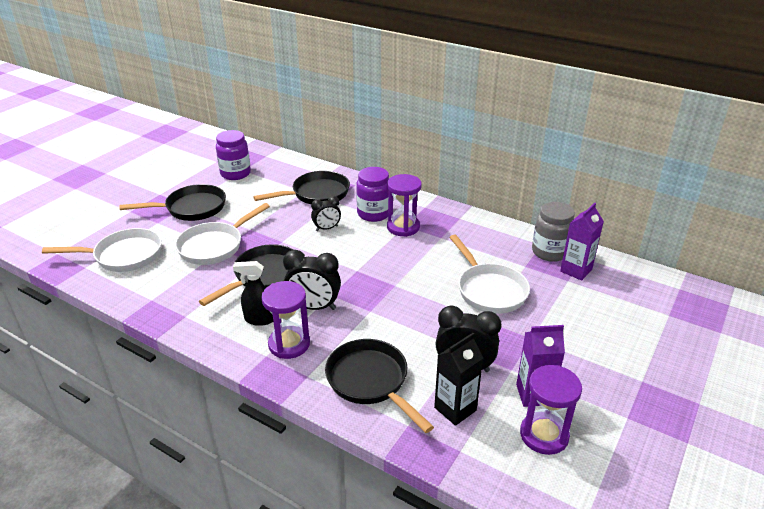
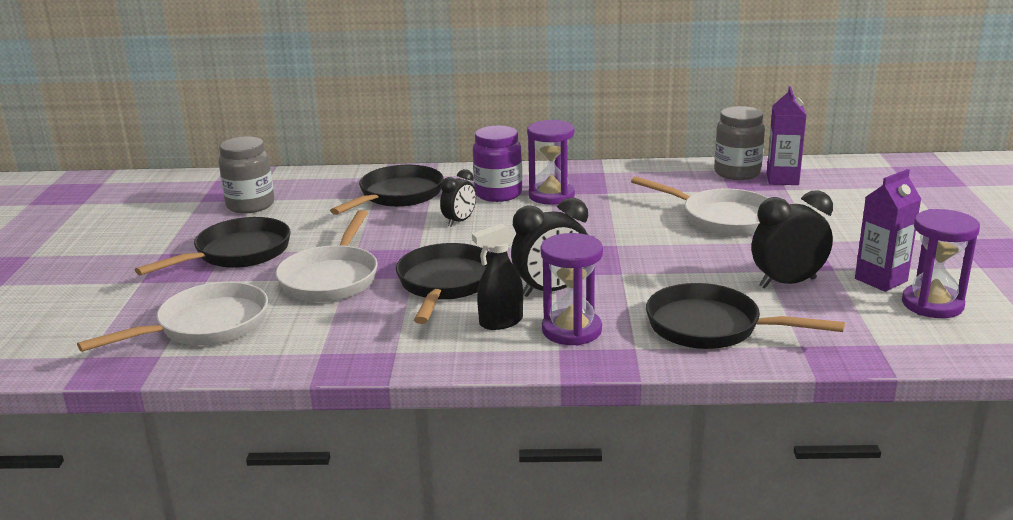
camera: 30 degrees left, 10 degrees down
(235, 174) = (250, 205): purple jar -> grey jar
(455, 409) = (826, 316): black carton -> none

